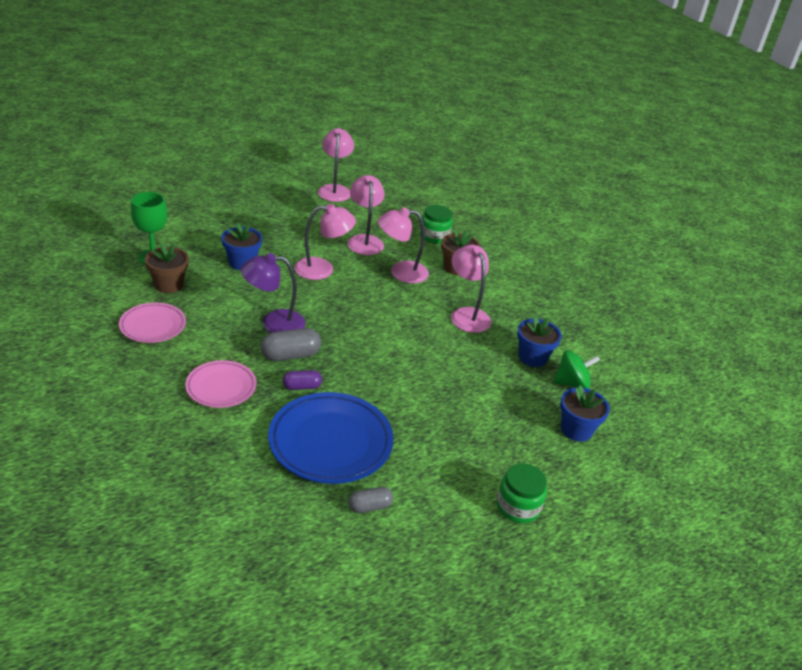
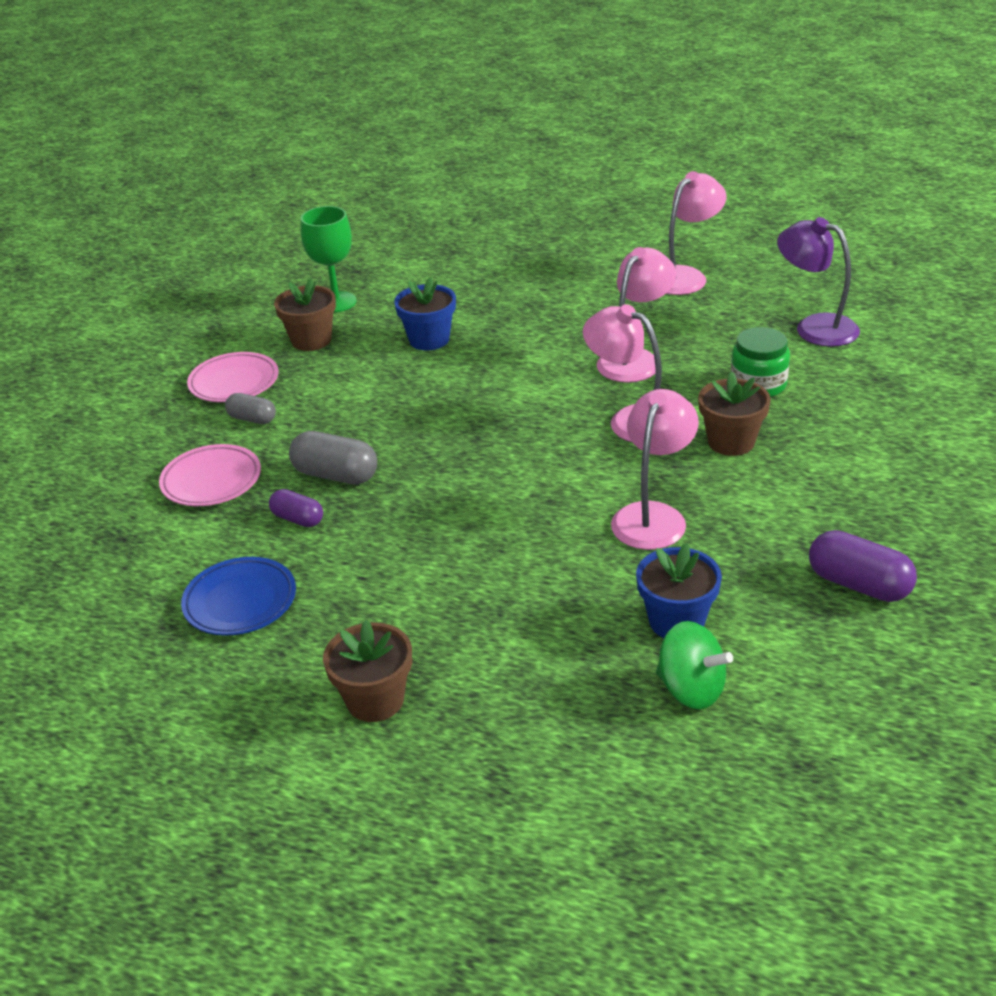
camera: 50 degrees right, 0 degrees up
(274, 323) = (369, 427): purple lamp -> purple lamp (814, 327)
(322, 269) = (522, 380): pink lamp -> none
(330, 442) = (240, 601): blue plate -> blue plate, size x0.59
(369, 506) = (179, 702): grey capsule -> grey capsule (252, 419)
(460, 454) = (375, 700): none -> brown flower pot
(518, 507) = (355, 814): green jar -> none
(575, 312) = (858, 584): none -> purple capsule
(576, 430) = (597, 761): blue flower pot -> none

